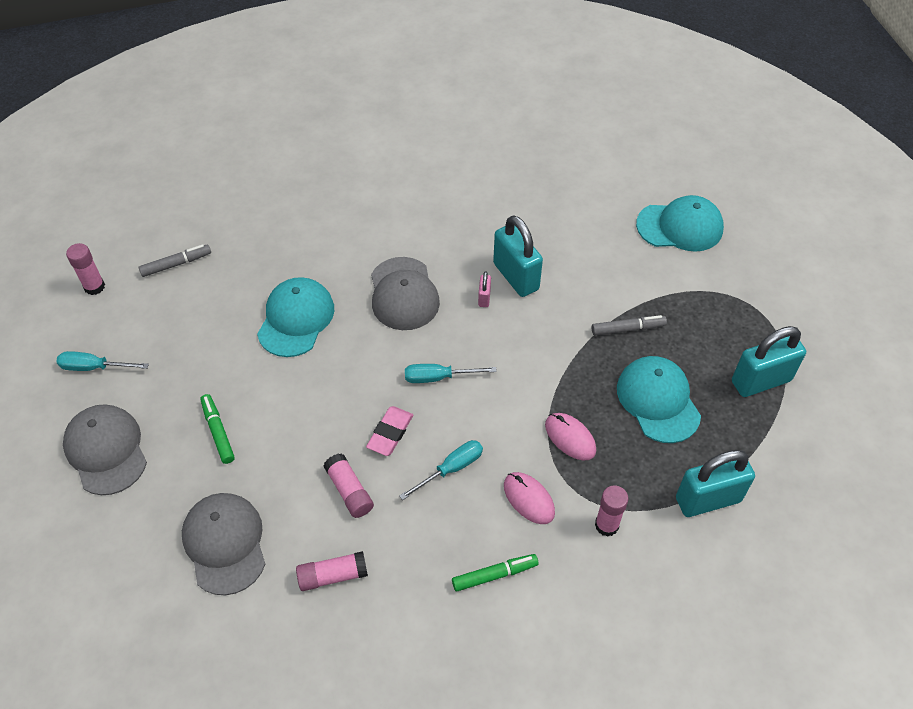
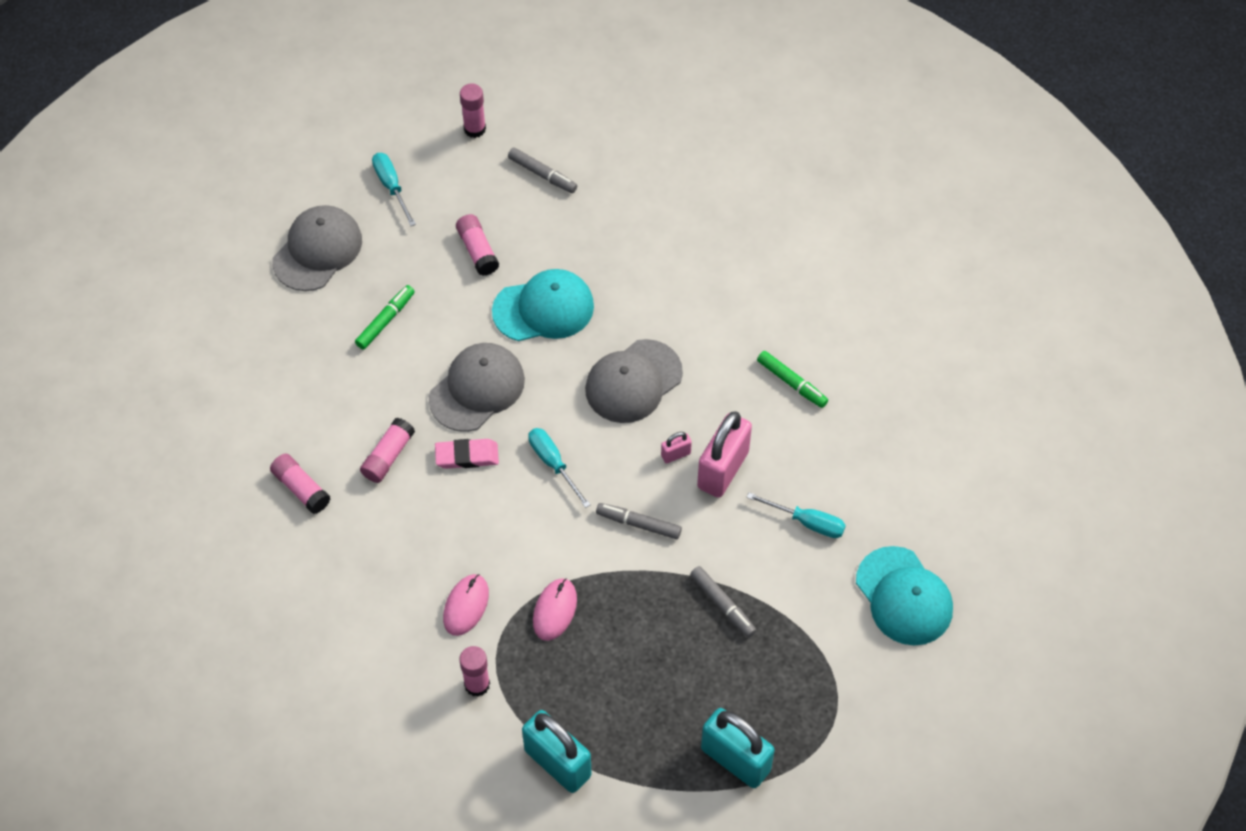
camera: 60 degrees right, 5 degrees up
(207, 337) = (477, 251): none -> pink glue stick
(225, 543) = (284, 391): grey cap -> grey cap (477, 389)
(451, 469) = (459, 526): turquoise screwdriver -> turquoise screwdriver (807, 522)
(494, 575) = (373, 614): green marker -> green marker (791, 383)
(516, 276) = (723, 469): turquoise padlock -> pink padlock
(528, 348) = (638, 524): none -> grey marker
(658, 400) = (648, 671): turquoise cap -> none

